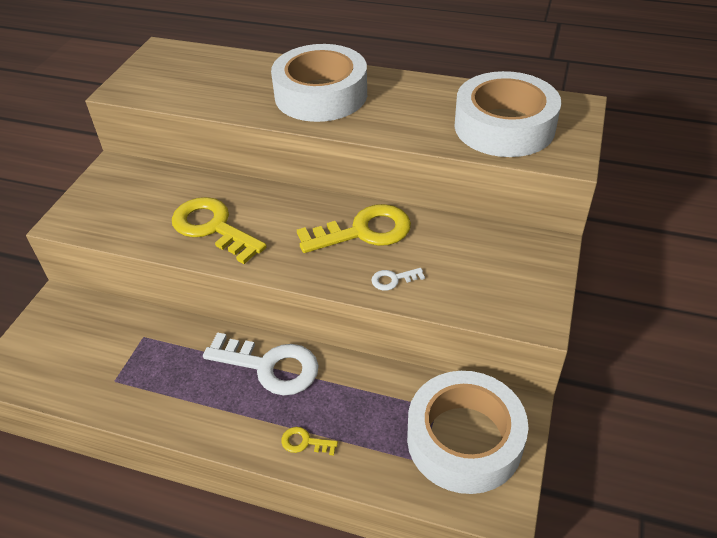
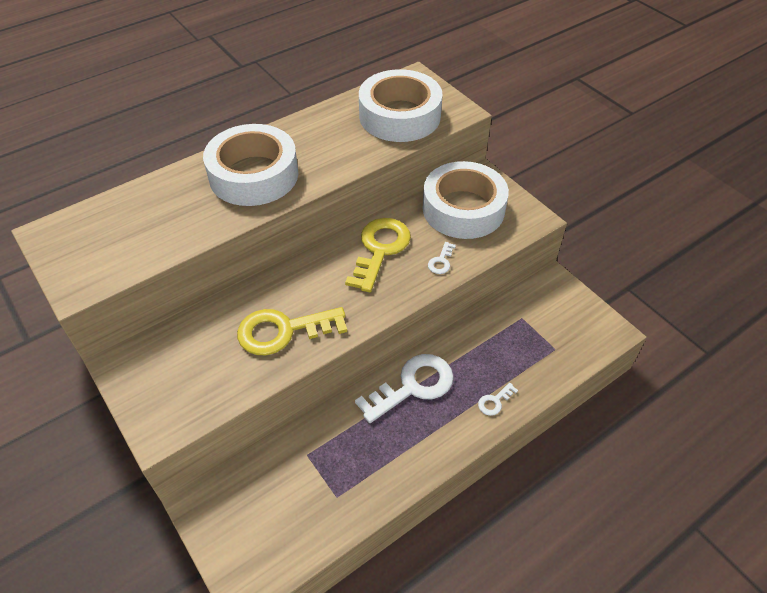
camera: 55 degrees left, 5 degrees up
(304, 442) = (494, 401): yellow key -> white key
(464, 439) = (555, 319): white tape -> white tape (463, 209)

